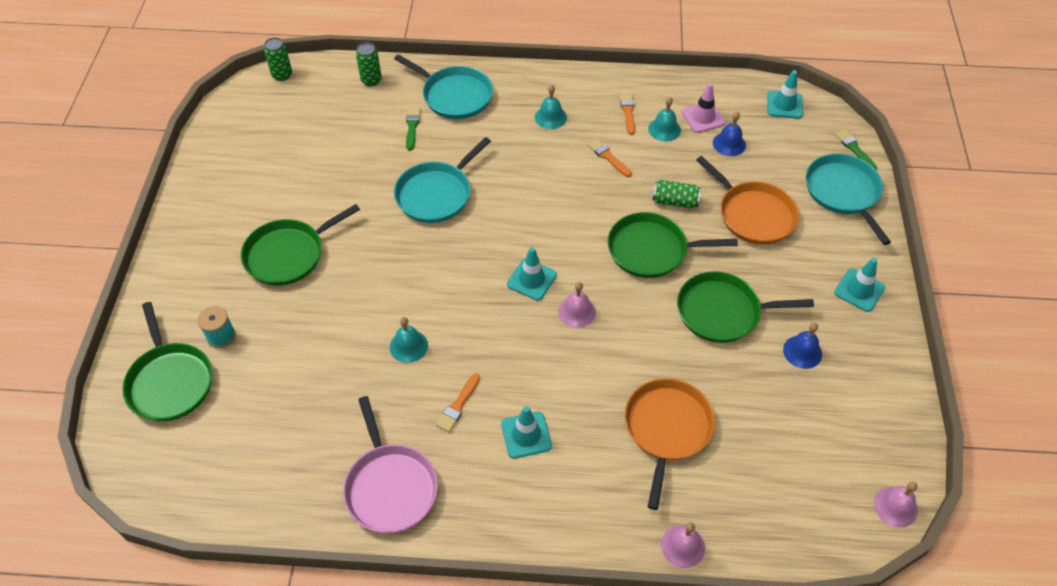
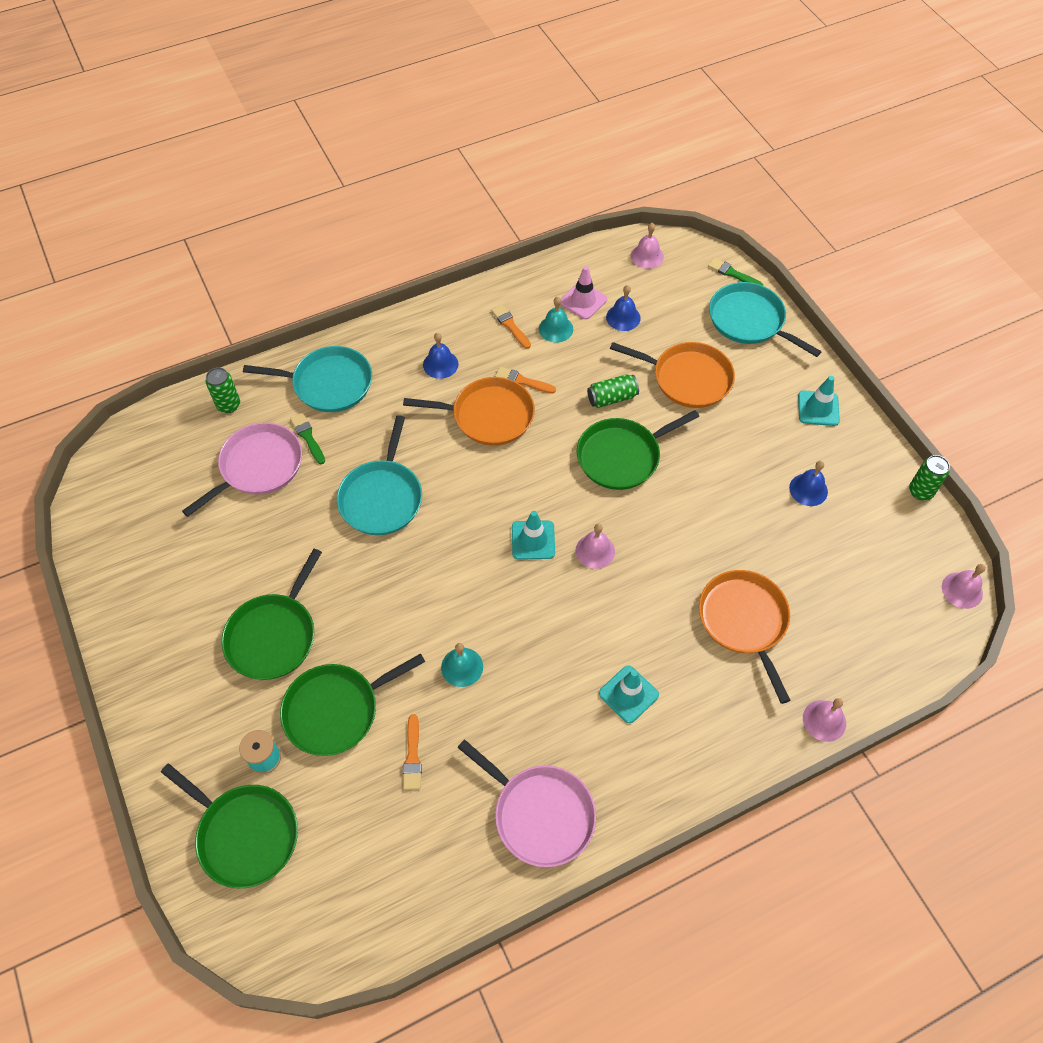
camera: 30 degrees left, 5 degrees up
(282, 75) = (125, 442): green can -> green can (920, 491)
(361, 132) = (258, 467): none -> pink pan
(458, 405) = (548, 700): orange brush -> orange brush (413, 756)
(550, 117) = (440, 364): turquoise bell -> blue bell
(562, 171) = (488, 415): none -> orange pan
(722, 312) = (720, 485): green pan -> green pan (336, 710)
(784, 105) = (647, 256): turquoise traffic cone -> pink bell

